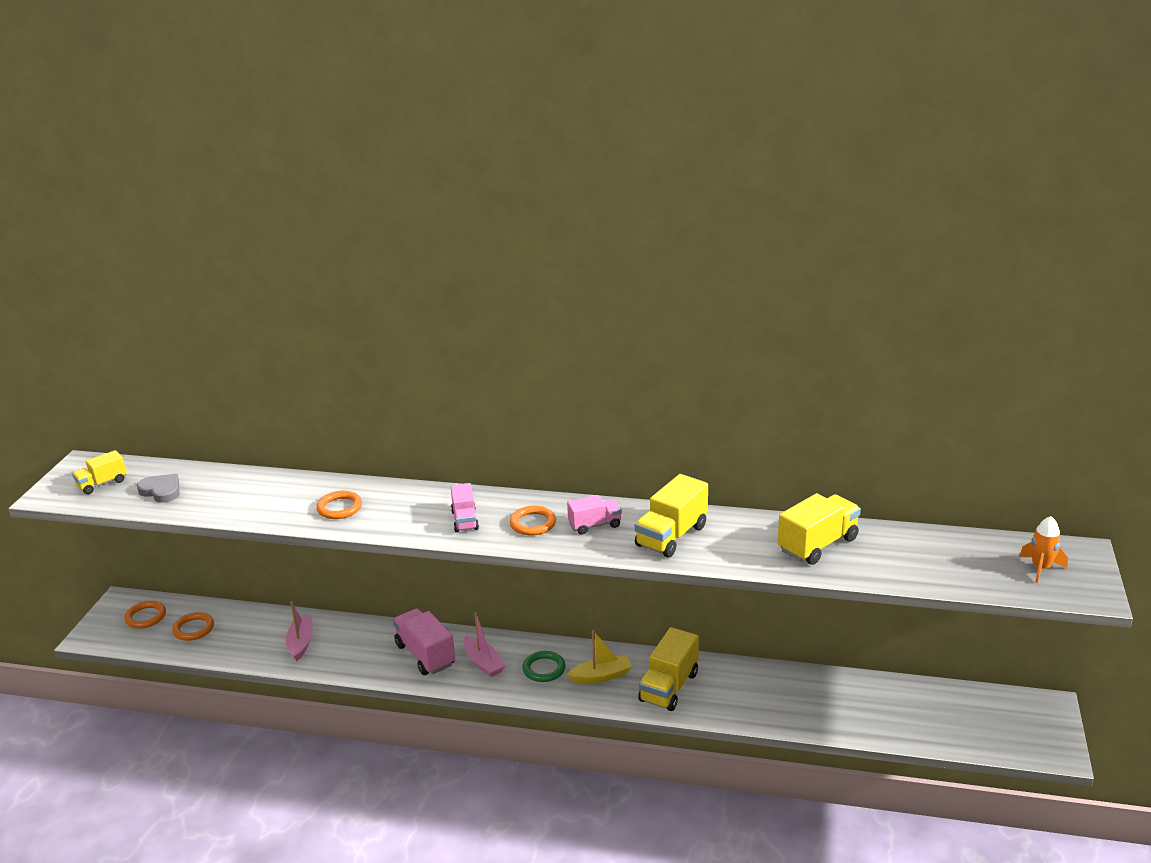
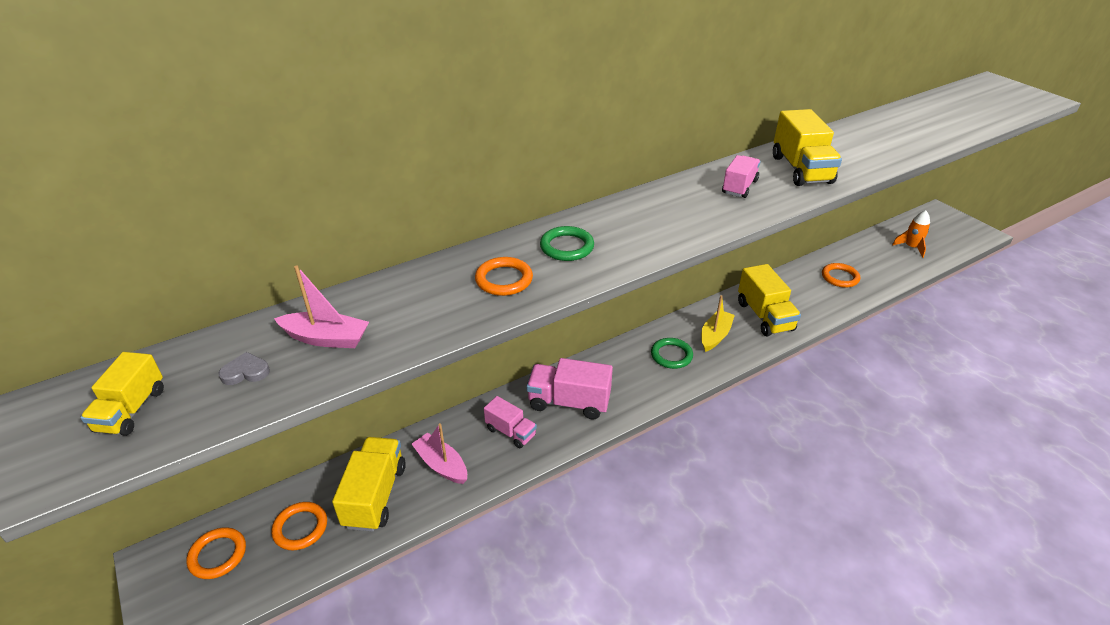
camera: 45 degrees left, 10 degrees up
(161, 491) = (245, 372): grey heart -> grey heart, size x0.64
(406, 507) = (567, 247): none -> green ring
(465, 520) = (639, 232): pink truck -> pink truck (511, 432)
(483, 663) = (623, 379): pink boat -> pink boat (326, 338)
(533, 523) = (695, 208): orange ring -> orange ring (840, 277)
(817, 545) = (885, 134): yellow truck -> yellow truck (375, 496)
(1041, 568) = (999, 97): orange rocket -> orange rocket (911, 247)

